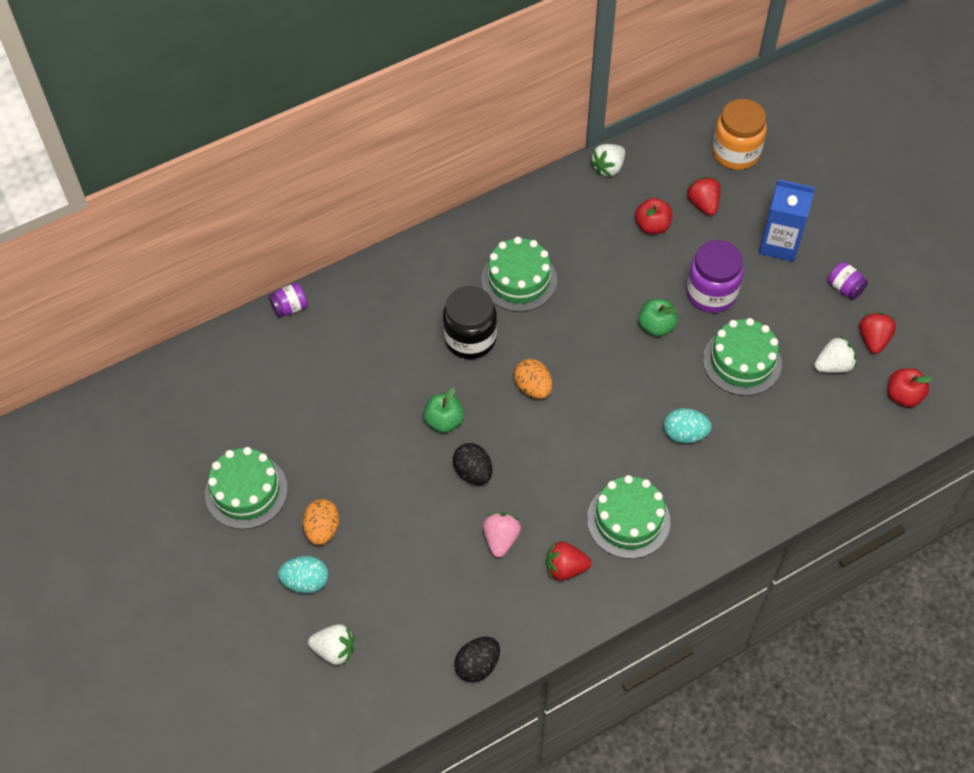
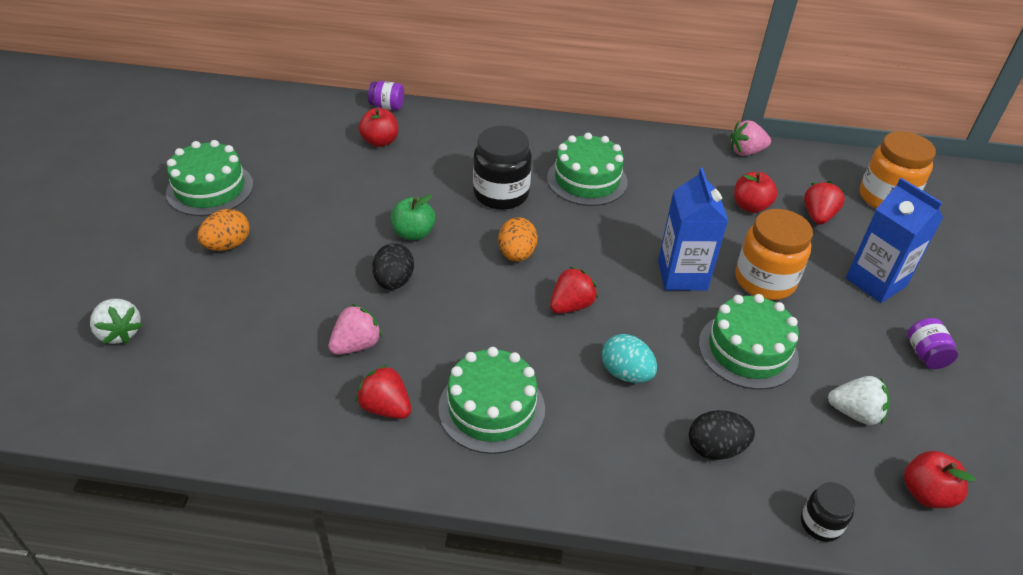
camera: 35 degrees right, 15 degrees down
(306, 582) = (168, 271): turquoise egg -> none
(325, 350) = (380, 141): none -> red apple
(477, 665) = (210, 431): black egg -> black egg (715, 448)
(608, 168) = (746, 152): white strawberry -> pink strawberry
(656, 326) = (682, 275): green apple -> blue carton
(711, 293) = (764, 281): purple jar -> orange jar
(863, 458) = (820, 524): none -> black jar
(873, 339) = (926, 418): red strawberry -> red strawberry (571, 305)

